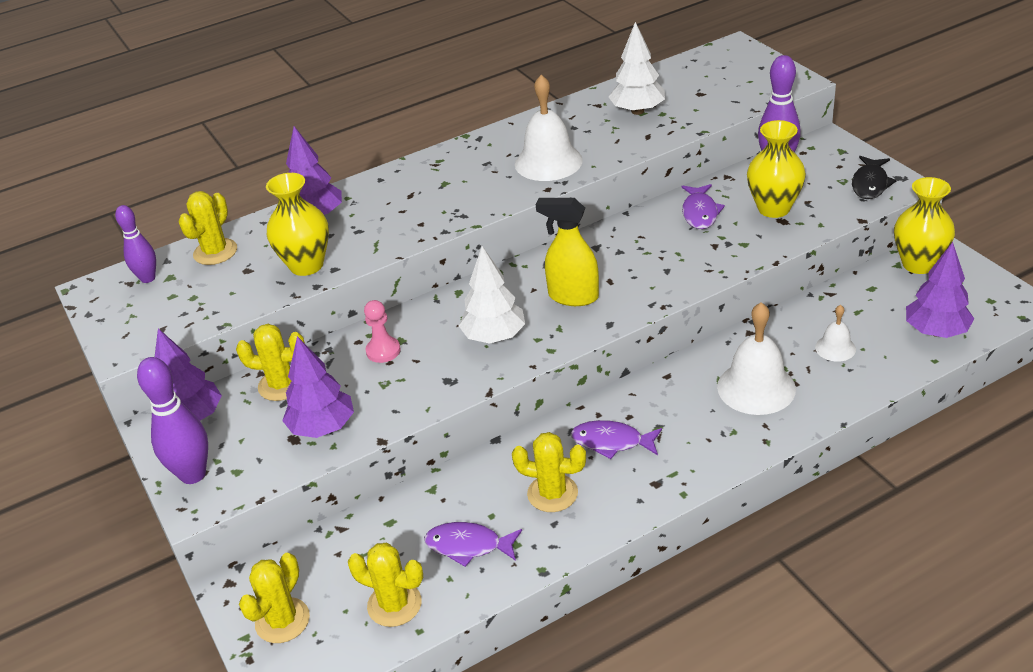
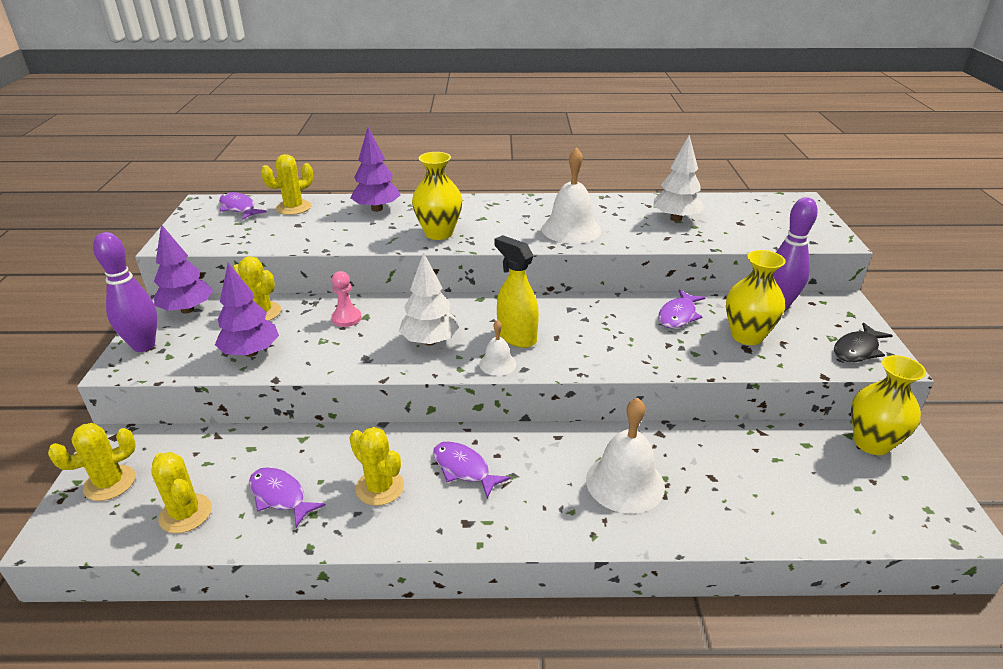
camera: 25 degrees right, 5 degrees down
(148, 278) = (239, 208): purple bowling pin -> purple fish
(306, 265) = (335, 235): yellow vase -> yellow vase (439, 233)
(835, 348) = (728, 482): white bell -> white bell (497, 364)
(936, 331) = (844, 513): purple tree -> none

